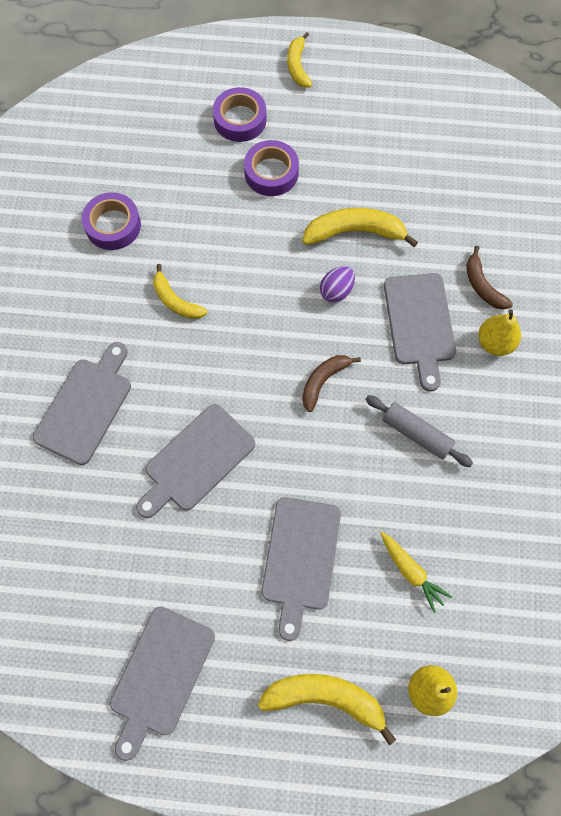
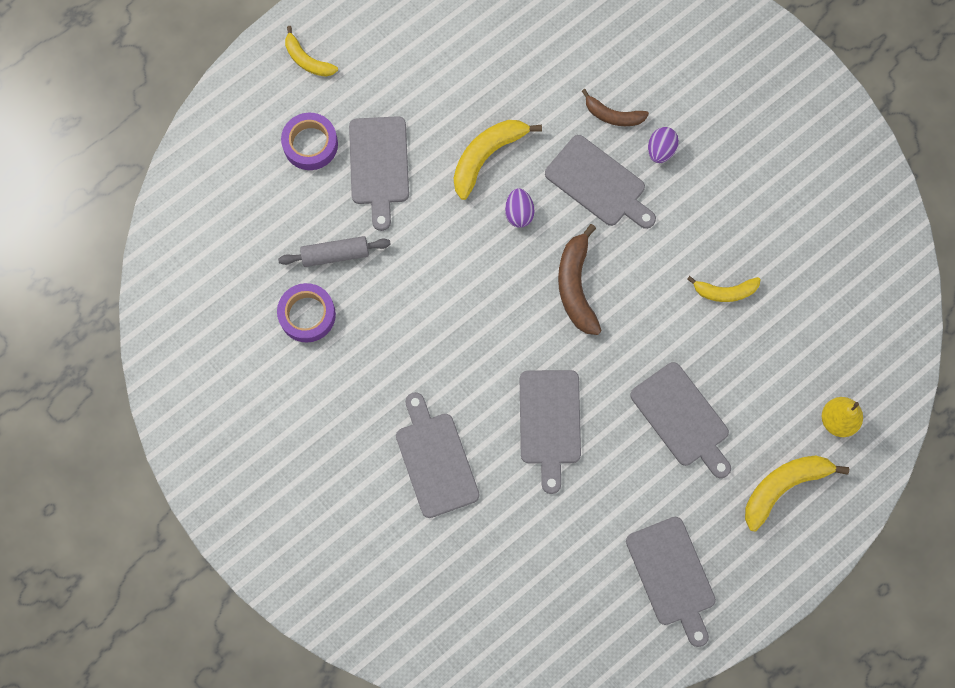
camera: 45 degrees left, 5 degrees up
(176, 301) = (415, 327): yellow banana -> yellow banana (725, 292)
(271, 173) = (379, 165): purple tape -> grey cutting board
(323, 381) = (576, 286): brown banana -> brown banana, size x1.57
(411, 572) = (758, 358): yellow carrot -> none
(416, 433) = (672, 264): grey rolling pin -> grey rolling pin (335, 254)
(495, 342) = (660, 150): yellow pear -> purple egg

